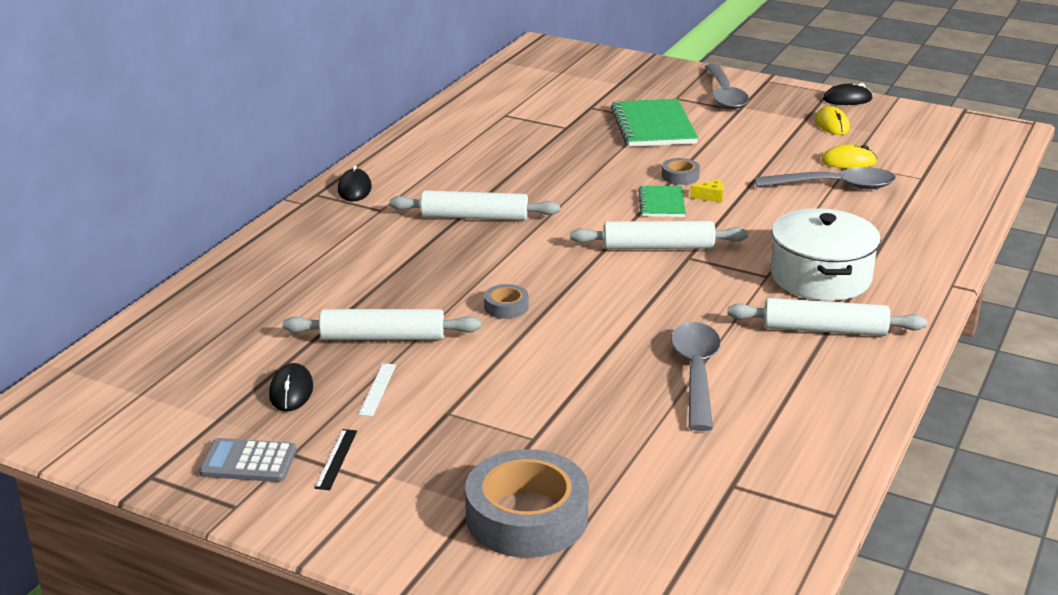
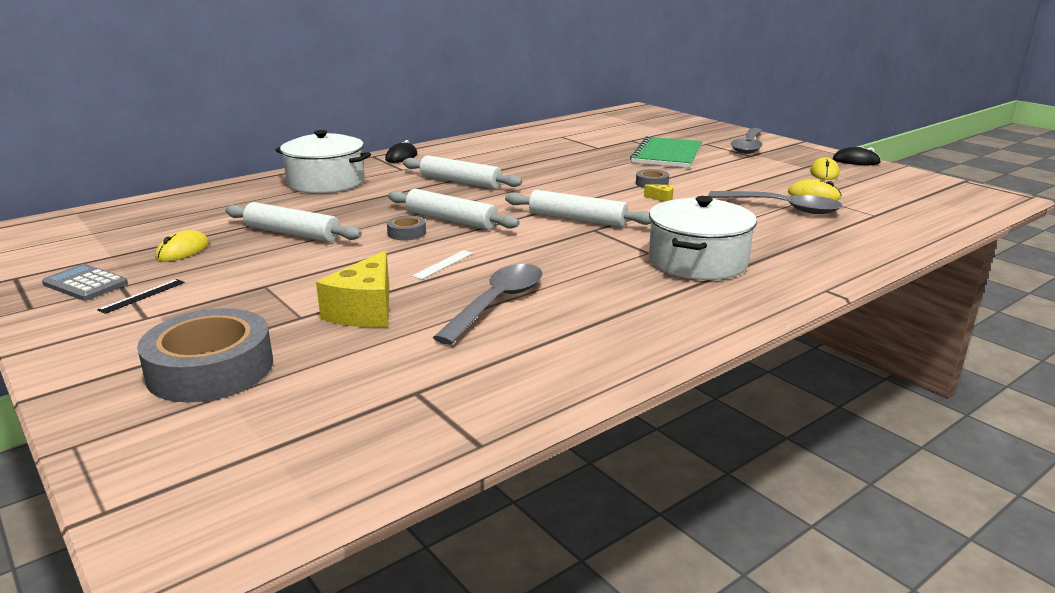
camera: 25 degrees right, 5 degrees down
(291, 391) = (183, 250): black mouse -> yellow mouse
(316, 251) = (326, 182): none -> white pot
(377, 389) = (240, 261): white ruler -> white ruler (443, 264)
(585, 414) = (365, 310): none -> yellow cheese
(661, 203) = (615, 196): green notebook -> none
(824, 329) = (656, 297): white rolling pin -> white rolling pin (451, 220)

